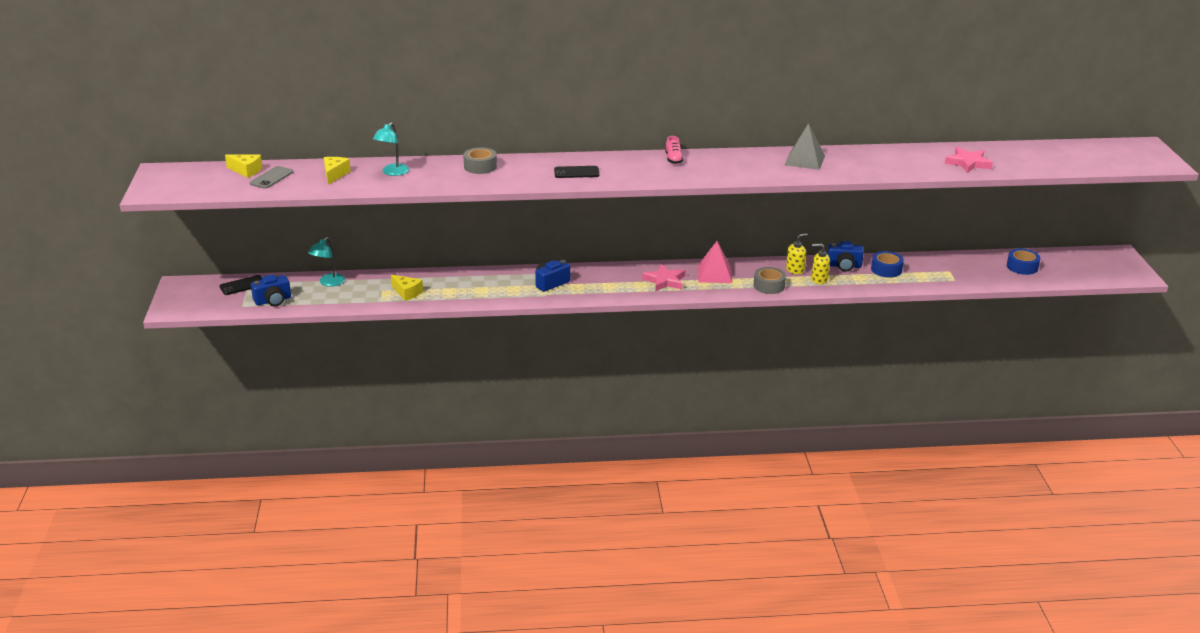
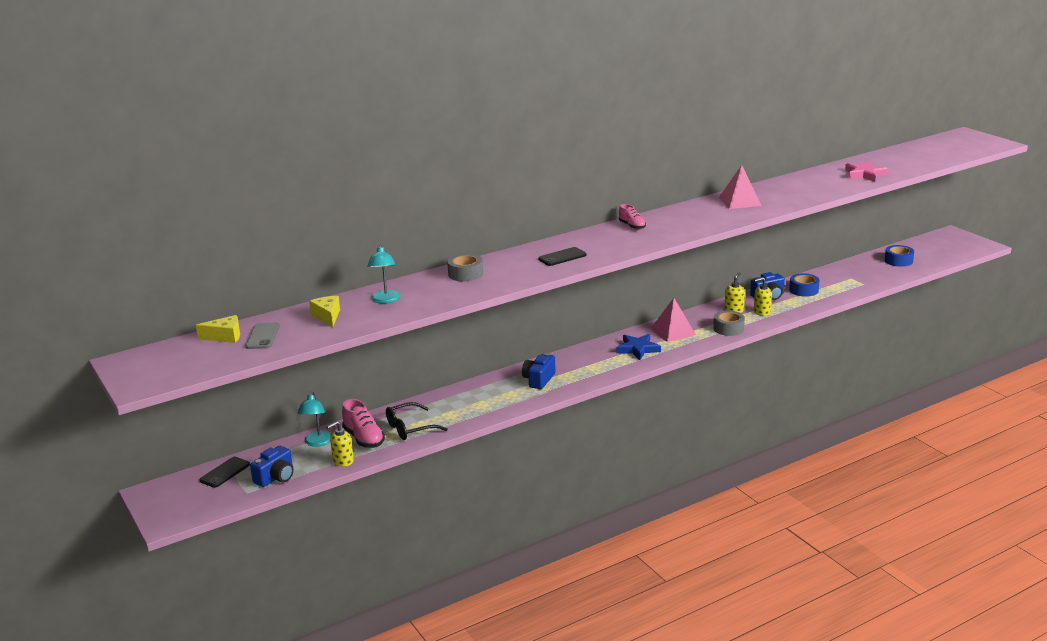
camera: 25 degrees left, 5 degrees down
(332, 303) = (343, 461): none -> yellow soap dispenser
(364, 290) = (364, 439): none -> pink shoe
(407, 293) = (410, 428): yellow cheese -> black glasses
(665, 281) = (638, 349): pink star -> blue star
(804, 160) = (739, 201): grey pyramid -> pink pyramid

